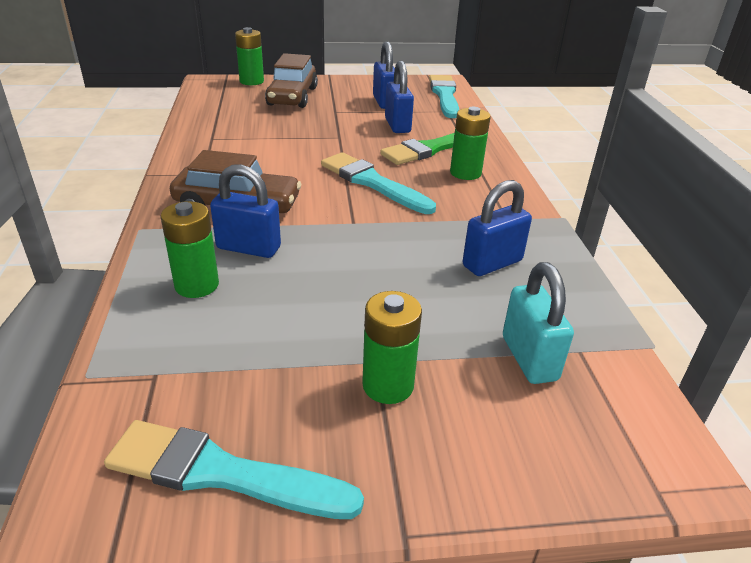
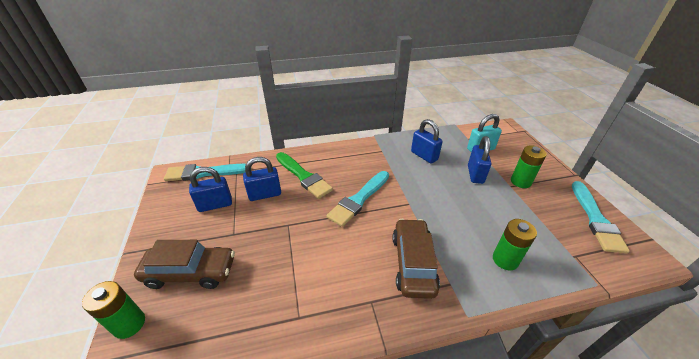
camera: 95 degrees left, 5 degrees up
(248, 248) = (458, 245): blue padlock -> blue padlock (475, 174)
(465, 173) = (335, 163): green battery -> none

